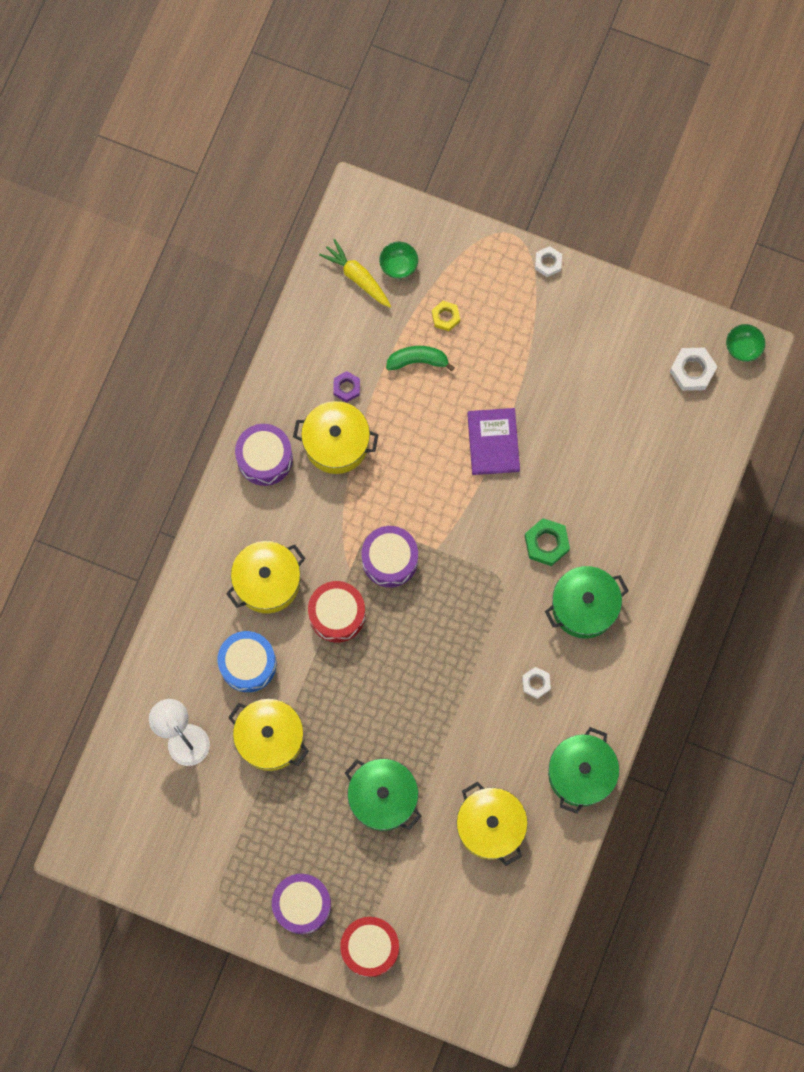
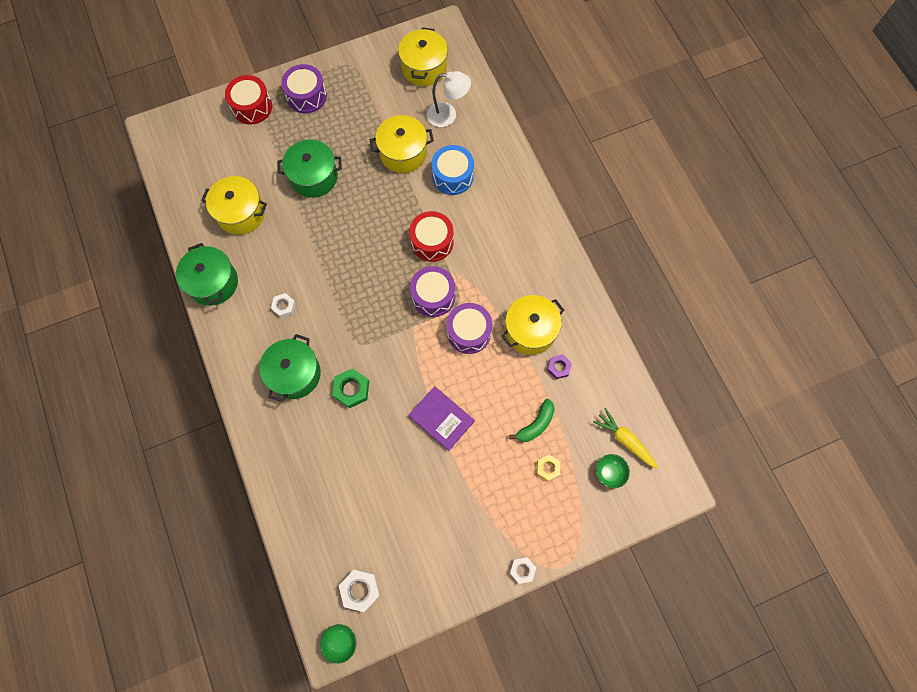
camera: 135 degrees right, 5 degrees down
(265, 458) = (559, 285): purple drum -> purple drum (469, 332)
(267, 582) = (487, 224): yellow pot -> yellow pot (424, 68)
(357, 277) = (625, 440): yellow carrot -> yellow carrot turned 135 degrees counterclockwise

